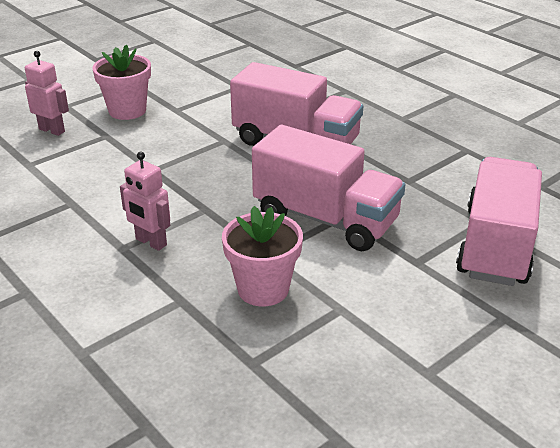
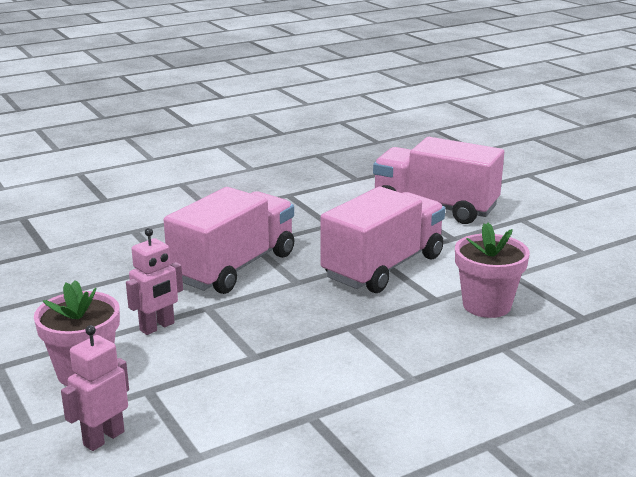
camera: 80 degrees left, 10 degrees down
(150, 242) = (405, 361): pink robot -> pink robot (157, 327)

